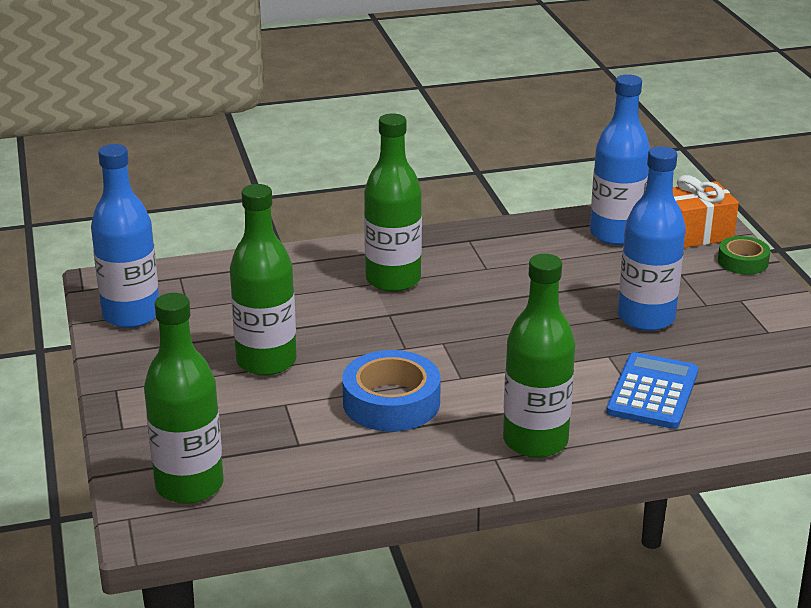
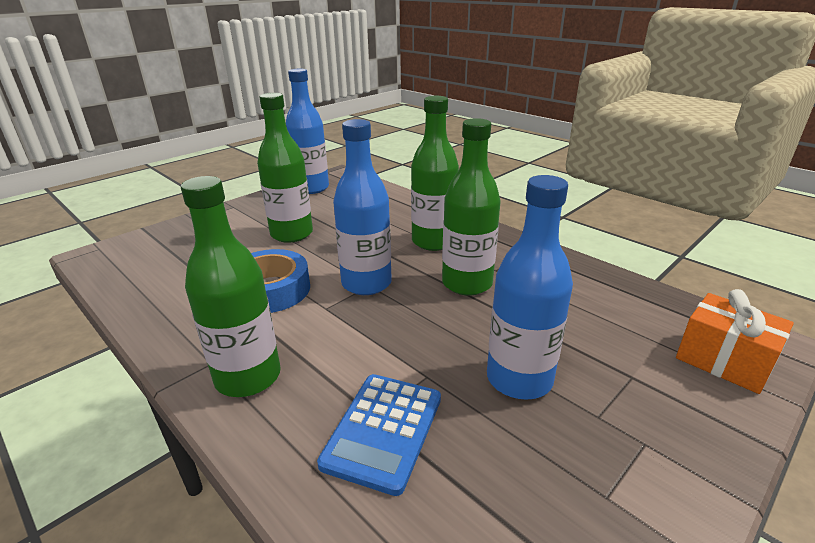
camera: 60 degrees right, 0 degrees up
(189, 485) = (137, 254): green bottle -> green bottle (467, 283)
(615, 234) = (640, 313): blue bottle -> blue bottle (366, 283)
(653, 392) = (383, 430): blue calculator -> blue calculator turned 120 degrees clockwise
(742, 261) = (727, 417): green tape -> none

